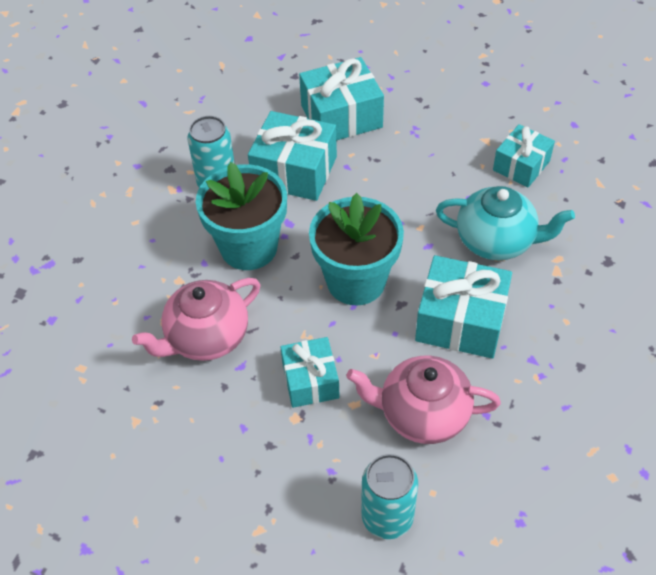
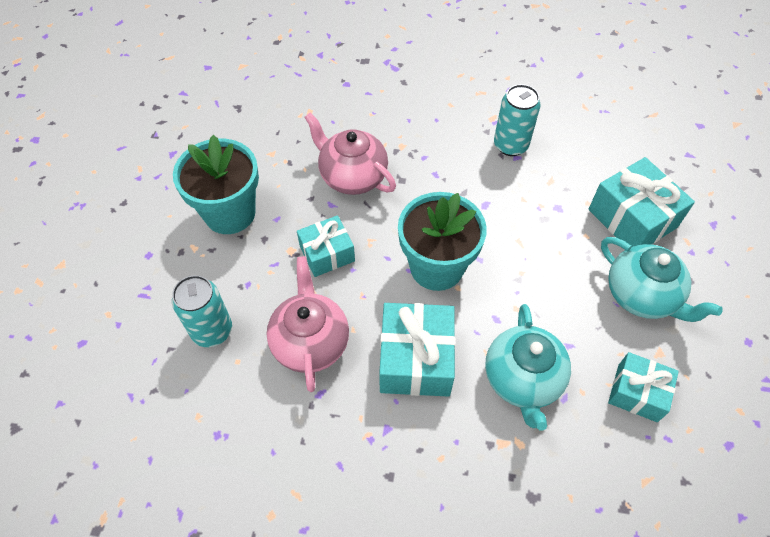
camera: 75 degrees right, 5 degrees up
(249, 247) = (449, 183): turquoise flower pot -> turquoise flower pot (230, 213)
(294, 171) = (547, 196): turquoise gift -> none
(427, 134) = (642, 295): none -> turquoise teapot

